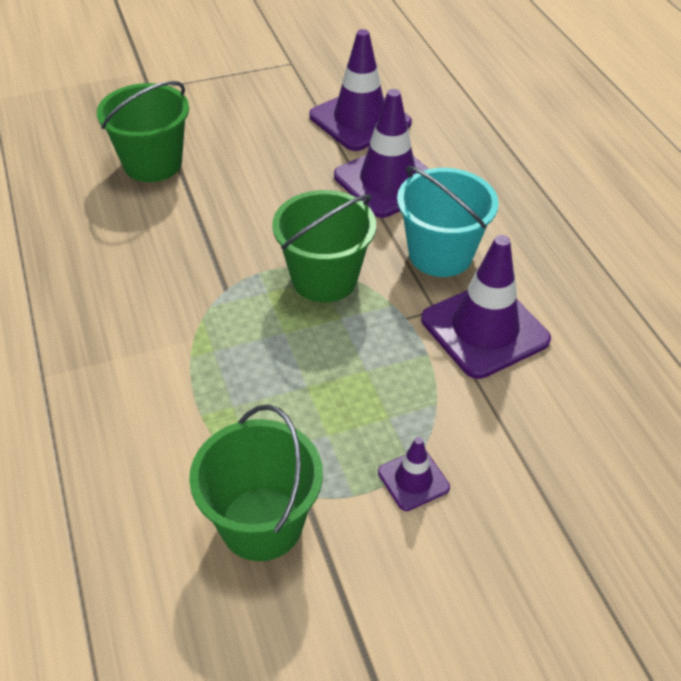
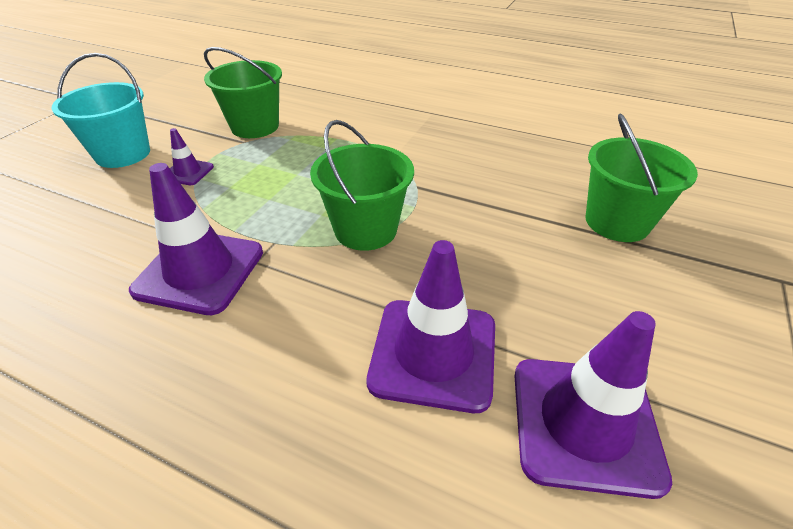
camera: 135 degrees right, 5 degrees down
(440, 254) = (295, 309): turquoise bucket -> turquoise bucket (123, 154)

